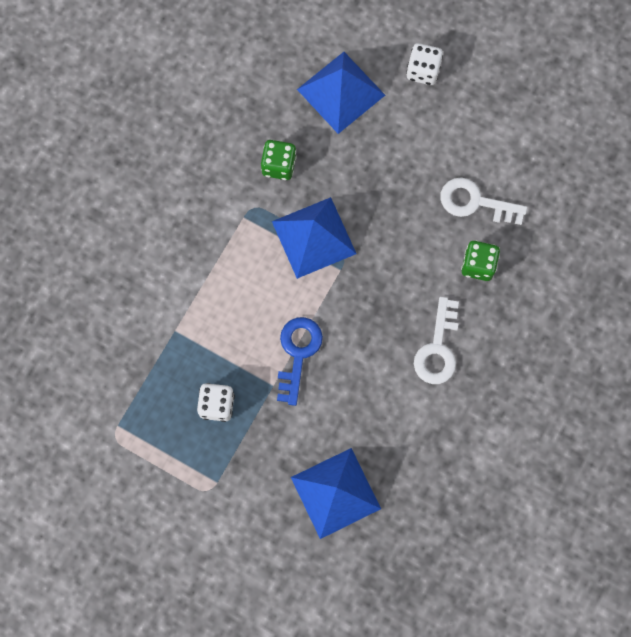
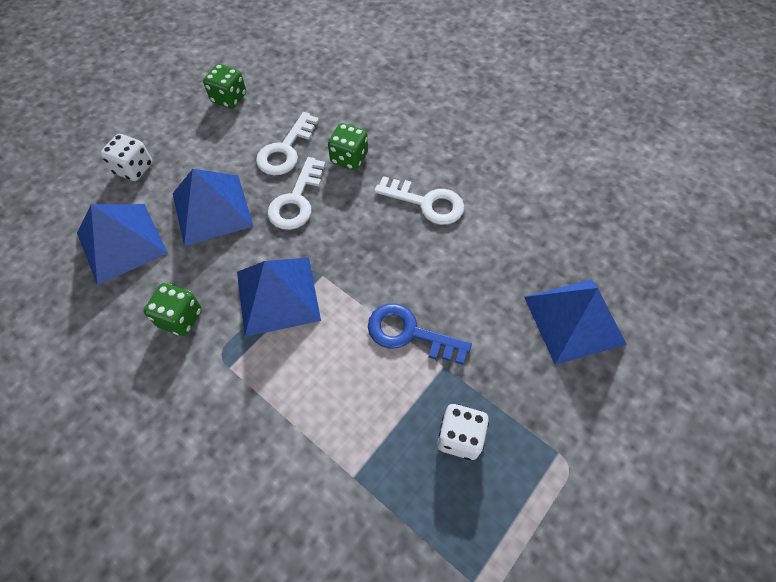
camera: 80 degrees left, 15 degrees down
(391, 155) = (212, 209): none -> blue pyramid
(416, 227) = (296, 200): none -> white key
(532, 128) = (229, 98): none -> green dice

